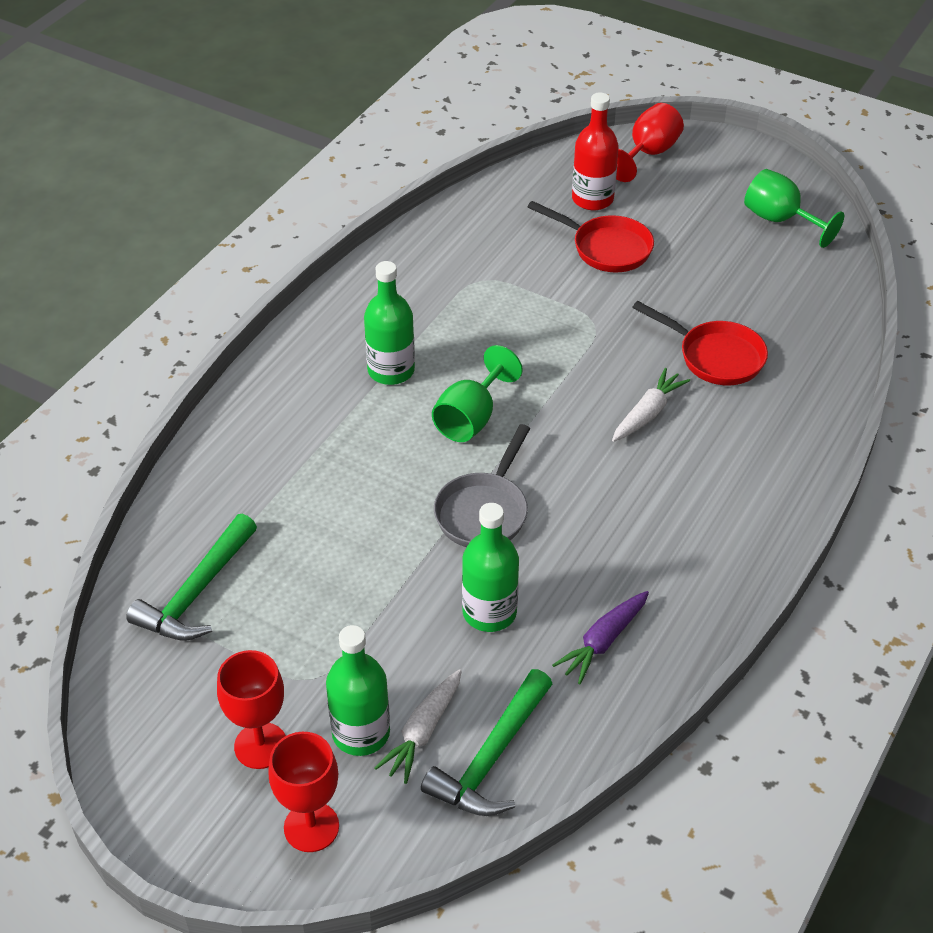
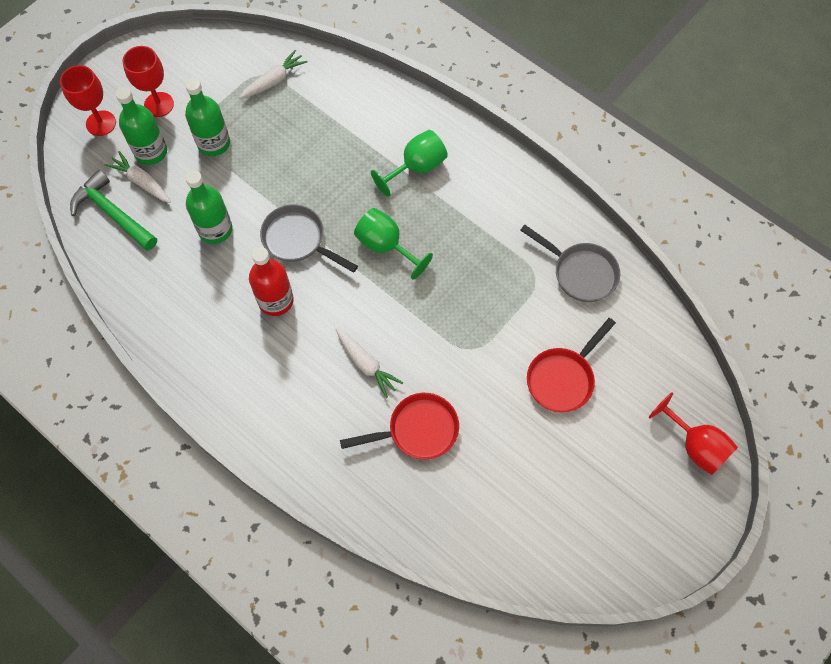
camera: 100 degrees right, 20 degrees up
(197, 593) = (274, 81): green hammer -> white carrot
(391, 370) = (444, 203): green bottle -> green bottle (214, 143)
(465, 244) = (580, 273): none -> grey pan
(592, 199) = (631, 382): red bottle -> red bottle (276, 300)
(603, 641) = (174, 289): purple carrot -> none
(715, 357) = (417, 430): red pan -> red pan turned 150 degrees counterclockwise
(780, 220) = (584, 538): green goblet -> green goblet (416, 168)

